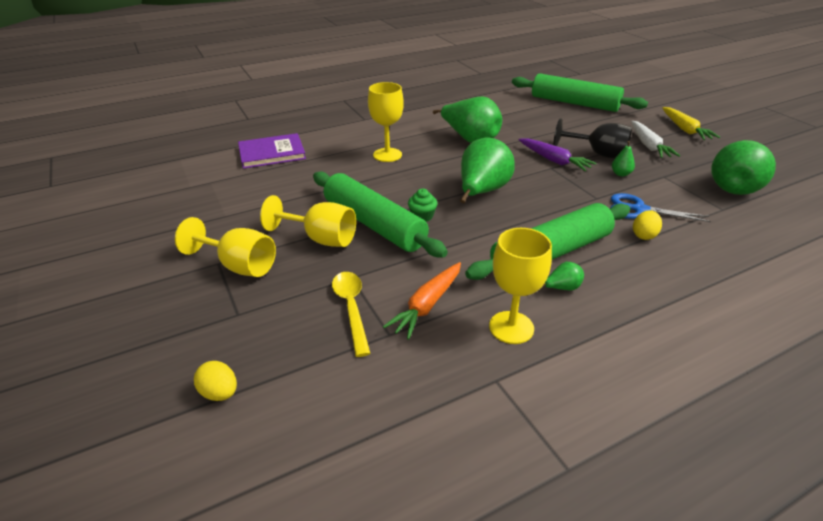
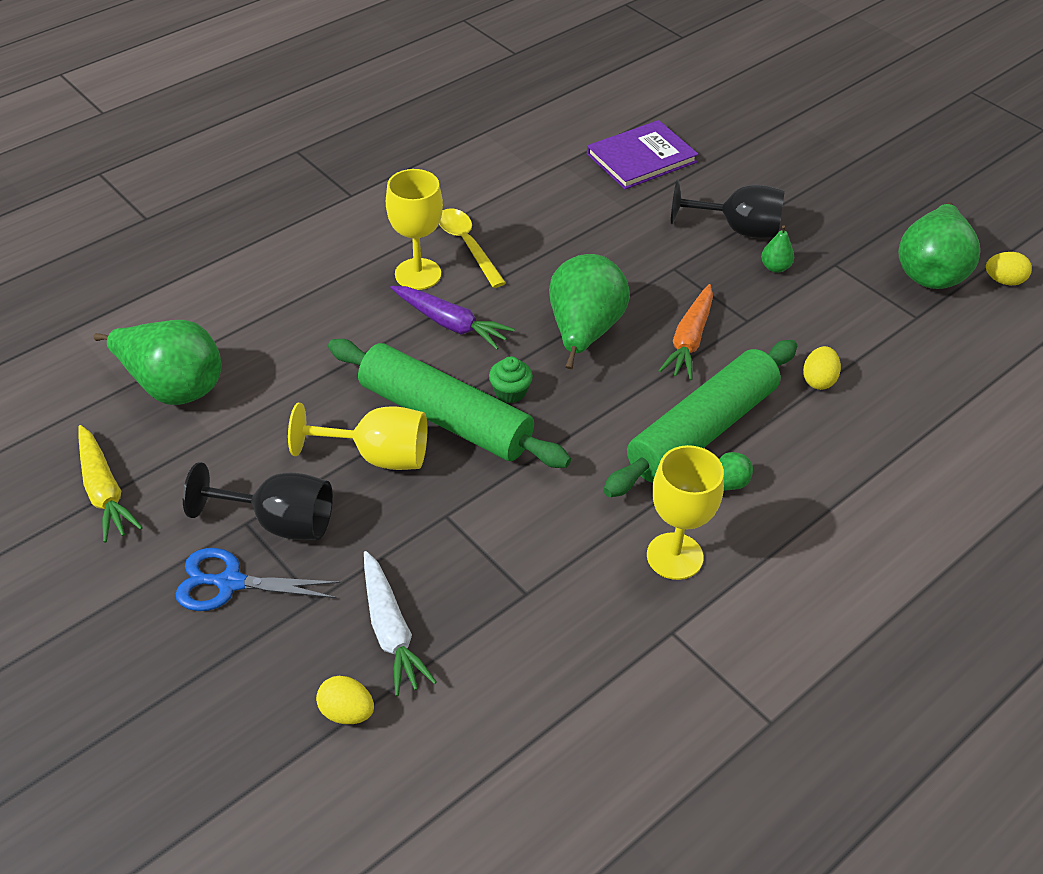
camera: 15 degrees left, 10 degrees up
(239, 265) = (279, 522): yellow goblet -> black goblet
(272, 153) = (226, 295): purple book -> purple book (641, 158)
(351, 308) = (464, 564): yellow spoon -> yellow spoon (467, 246)
(427, 305) = (561, 542): orange carrot -> orange carrot (689, 340)
(470, 139) = (538, 222): green pear -> green pear (172, 386)
(554, 160) = (675, 252): purple carrot -> purple carrot (450, 324)
(574, 103) = (685, 115): green rolling pin -> none
(639, 210) = (808, 334): blue scissors -> blue scissors (230, 583)
(648, 146) = (808, 202): white carrot -> white carrot (391, 631)
(685, 129) = (858, 159): yellow carrot -> yellow carrot (104, 491)
(791, 197) = (1003, 281): none -> yellow egg

